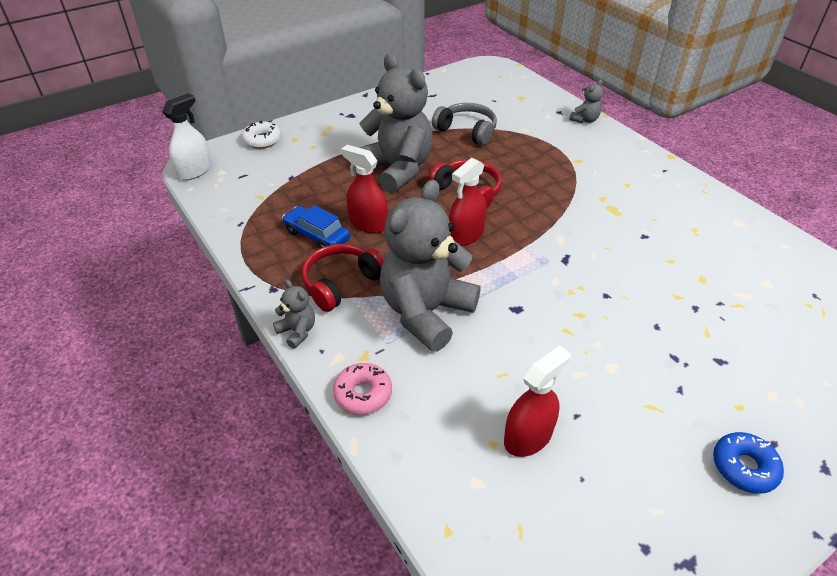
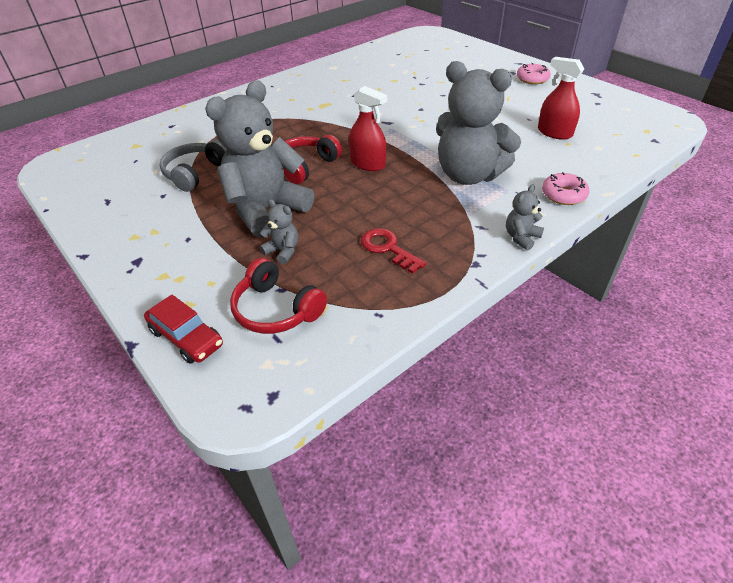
camera: 95 degrees left, 0 degrees up
(194, 171) = (263, 398): white spray bottle -> none
(262, 140) = (186, 338): white donut -> red car
(317, 235) = (388, 248): blue car -> red key
(341, 283) = (452, 222): red headphones -> red headphones (276, 309)
(368, 223) = (362, 218): red spray bottle -> none
(584, 120) = (189, 114): grey teddy bear -> grey teddy bear (283, 251)
(744, 467) = (532, 79): blue donut -> pink donut

